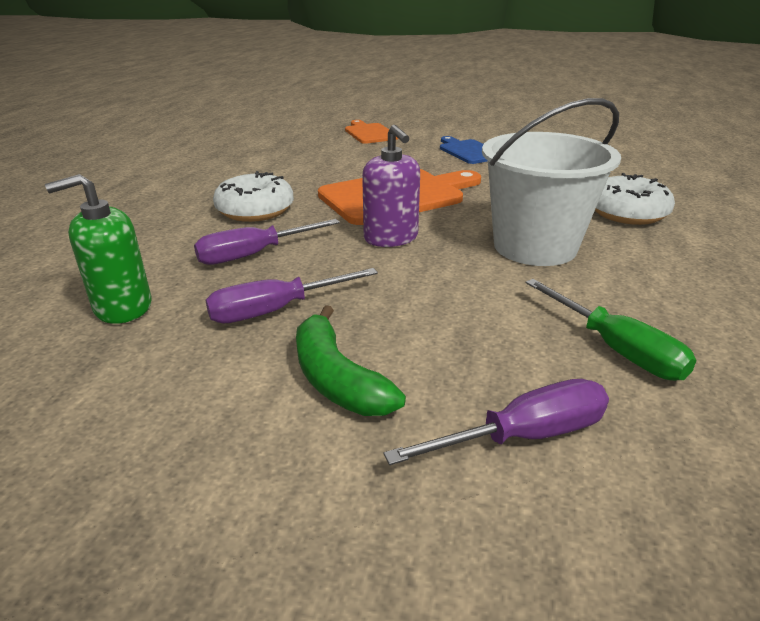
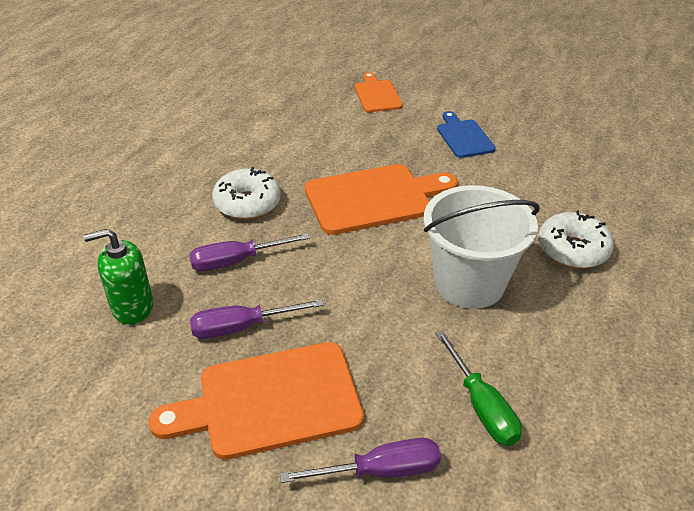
camera: 10 degrees right, 10 degrees up
(337, 379) = (270, 401): green banana -> orange cutting board
(391, 238) = (352, 255): purple soap dispenser -> none

